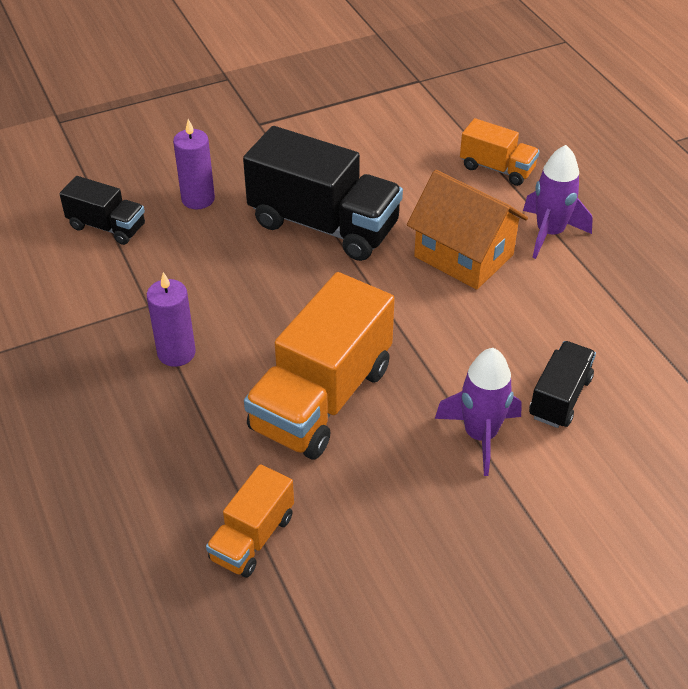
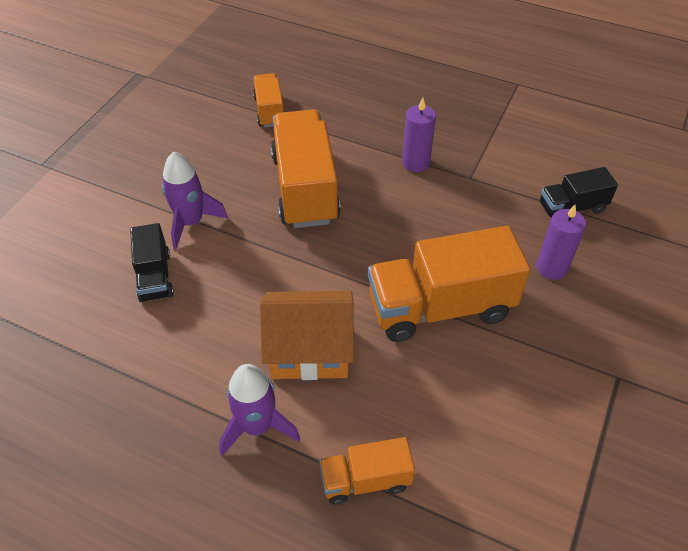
camera: 140 degrees right, 5 degrees up
(323, 225) = (440, 307): black truck -> orange truck

